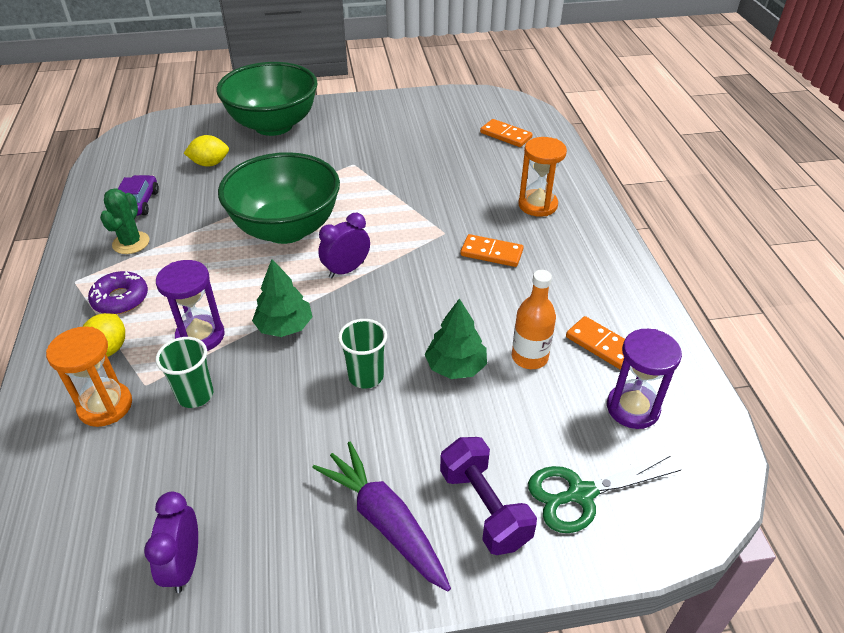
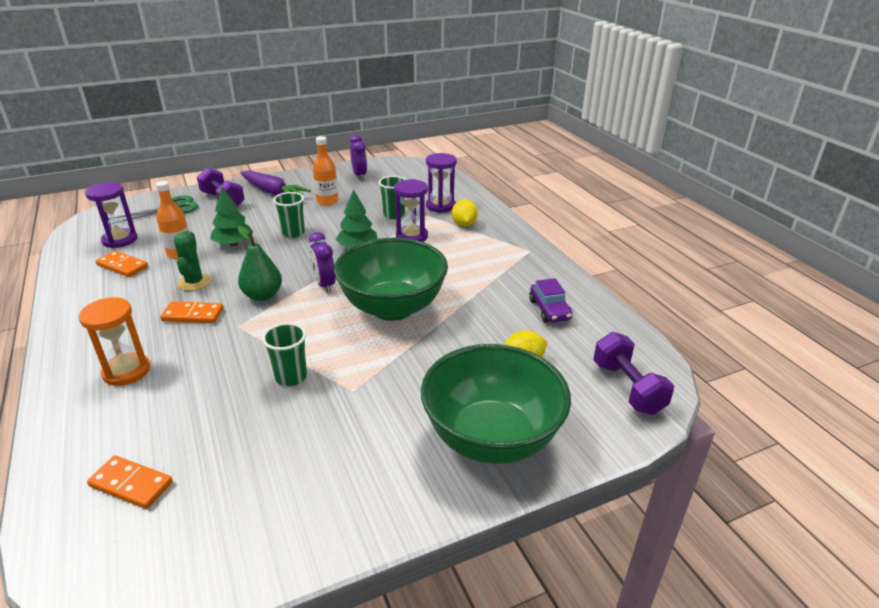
camera: 165 degrees right, 10 degrees down
(105, 406) = (440, 206): orange hourglass -> purple hourglass
(120, 299) = (485, 246): purple donut -> none
(131, 243) = (518, 278): green cactus -> green cactus (194, 282)
(152, 137) = (627, 388): none -> purple dumbbell
(288, 462) = (327, 201): none -> orange bottle
(346, 270) = (324, 284): purple clock -> purple clock turned 120 degrees clockwise
(399, 180) = (291, 377): none -> green cup
(418, 266) = (263, 295): none -> green pear

